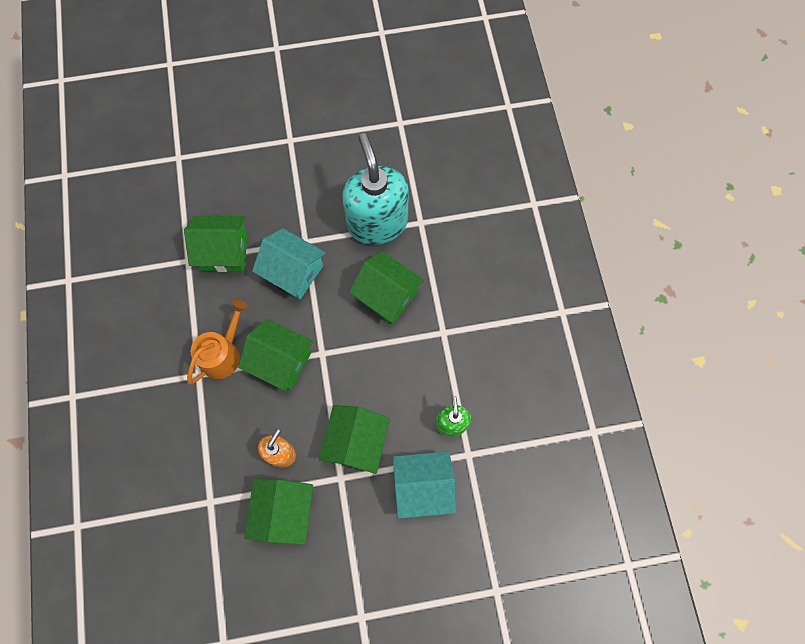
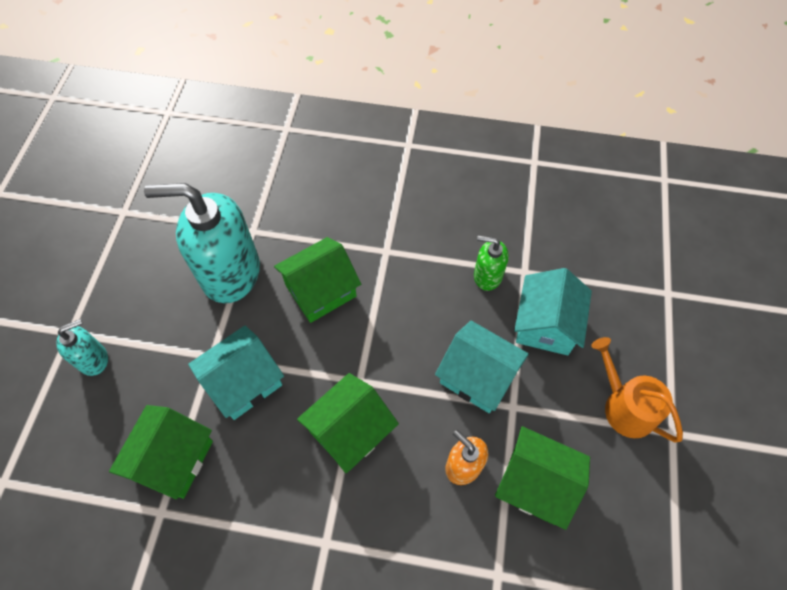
camera: 70 degrees left, 10 degrees down
(223, 354) = (311, 501): orange watering can -> orange watering can (624, 406)
(276, 165) = (93, 359): none -> turquoise soap dispenser
(356, 442) = (477, 376): green house -> turquoise house

